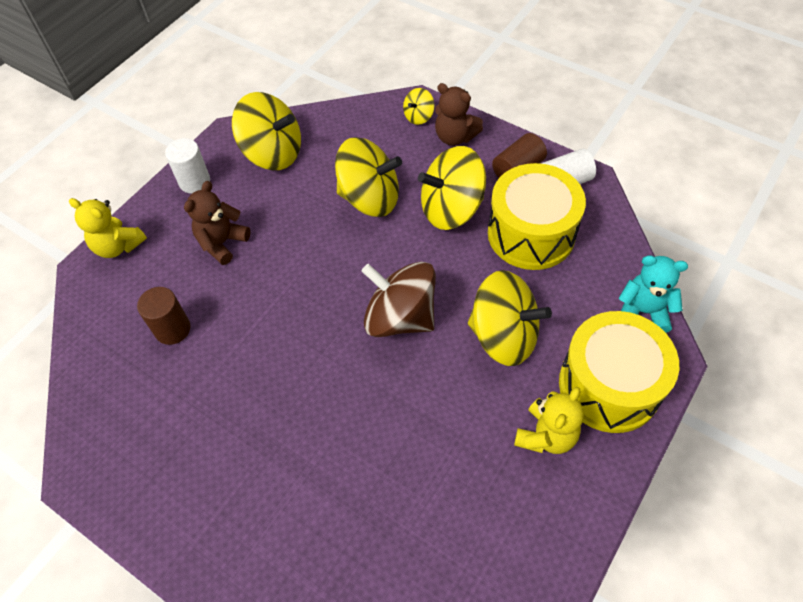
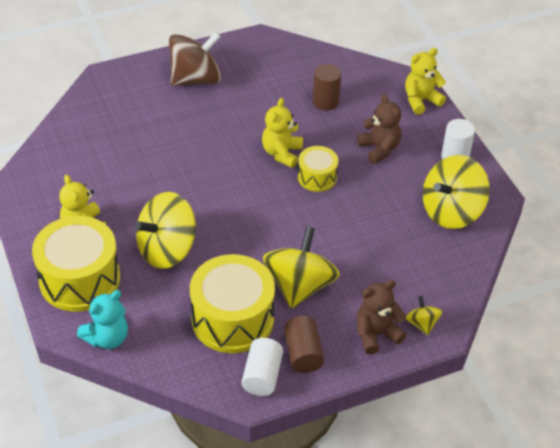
camera: 120 degrees right, 10 degrees down
(288, 321) = (282, 153): none -> yellow teddy bear
(302, 271) = (317, 177): none -> yellow drum
(370, 198) = (353, 244): yellow spinning top -> none
(400, 317) = (232, 206): brown spinning top -> brown spinning top (196, 79)

